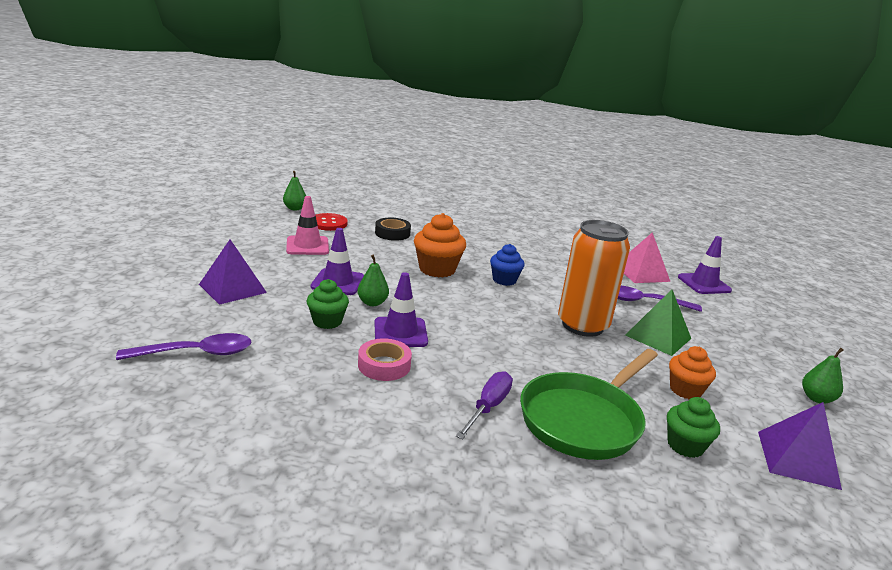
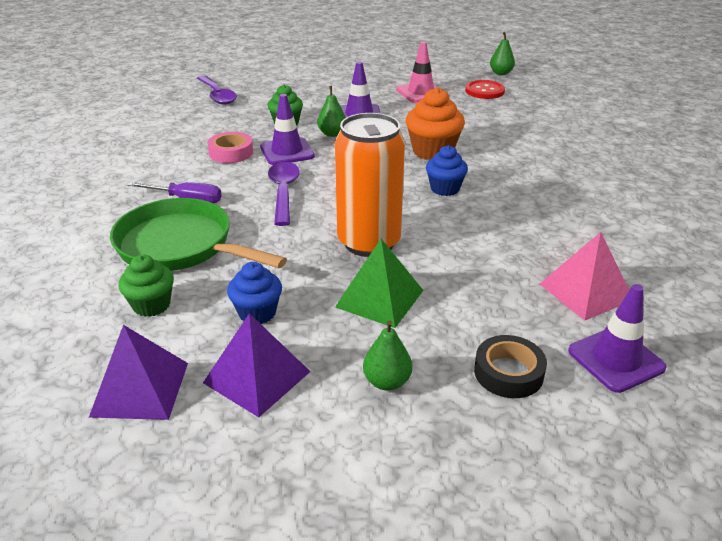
camera: 80 degrees right, 10 degrees up
(232, 288) = (315, 85): purple pyramid -> purple pyramid (257, 377)
(392, 233) = (499, 120): black tape -> black tape (508, 373)
(644, 302) = (478, 291): purple spoon -> purple spoon (283, 192)
(685, 390) = (257, 313): orange cupcake -> blue cupcake
(816, 398) = (284, 439): green pear -> green pear (387, 382)

